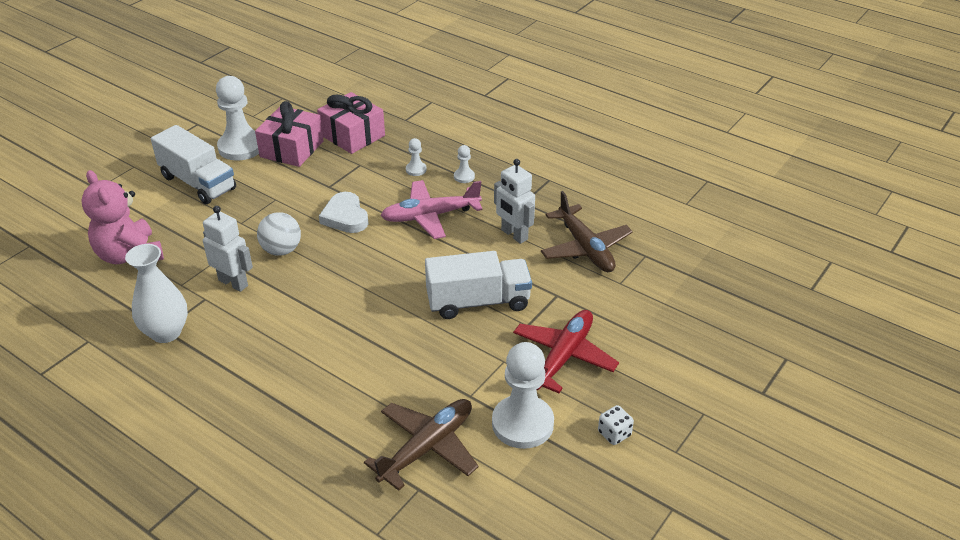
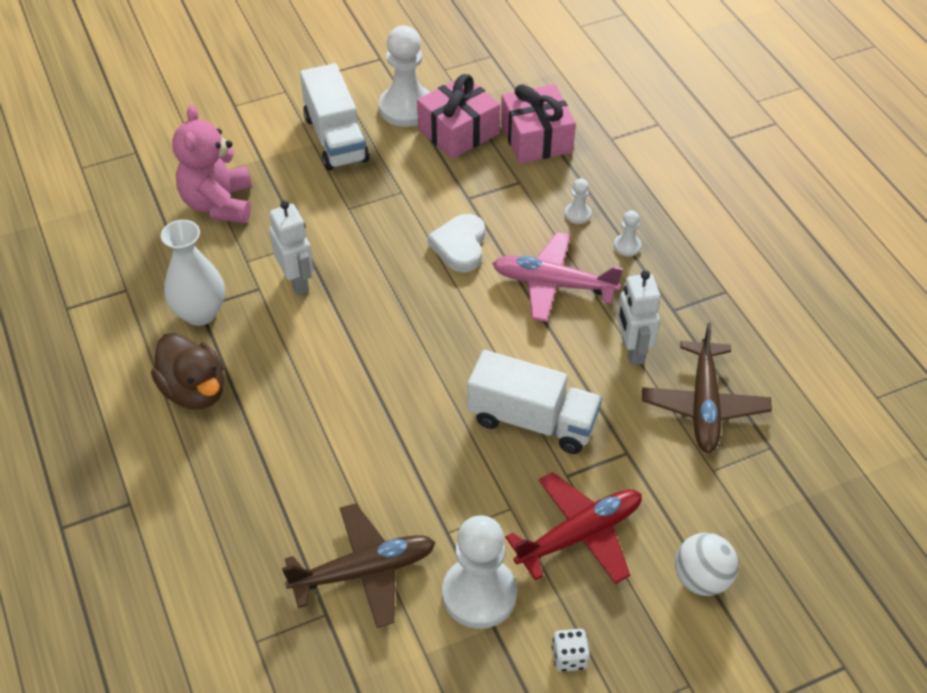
camera: 30 degrees right, 10 degrees up
(199, 386) = (194, 391): none -> brown duck
(281, 250) = (368, 261): white ball -> white ball (701, 579)

